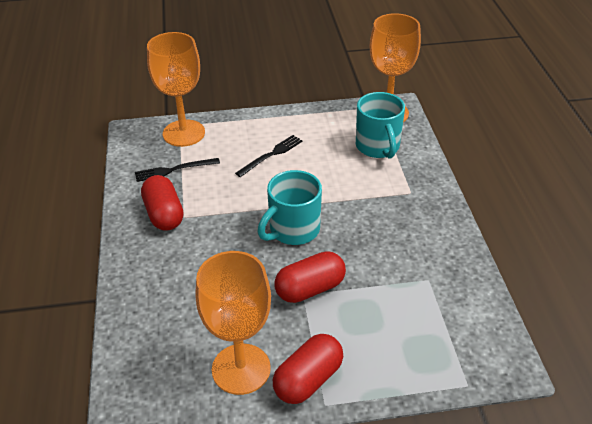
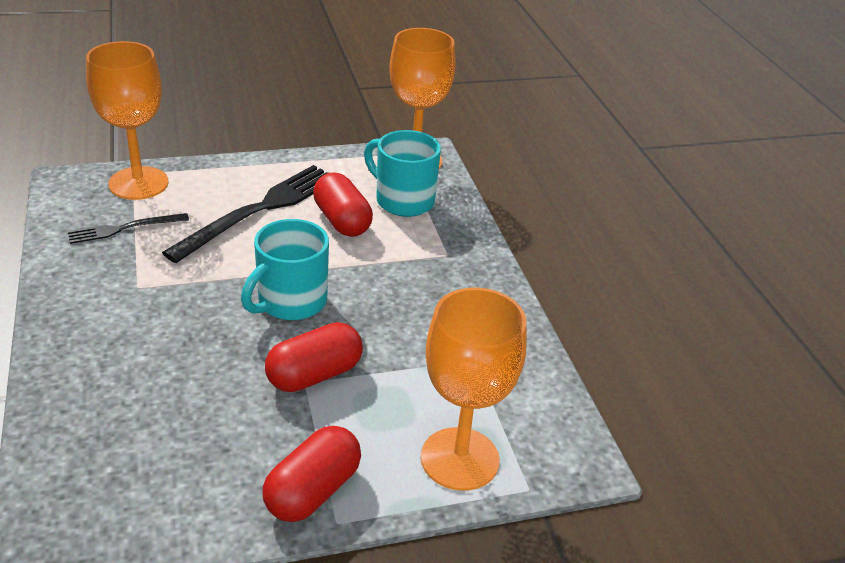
camera: 10 degrees left, 5 degrees down
(164, 214) = (109, 284): red capsule -> red capsule (342, 221)
(241, 369) = (218, 480): orange goblet -> orange goblet (460, 459)
(271, 155) = (260, 210): black fork -> black fork, size x1.88
(378, 147) = (403, 200): turquoise mug -> turquoise mug turned 150 degrees clockwise

